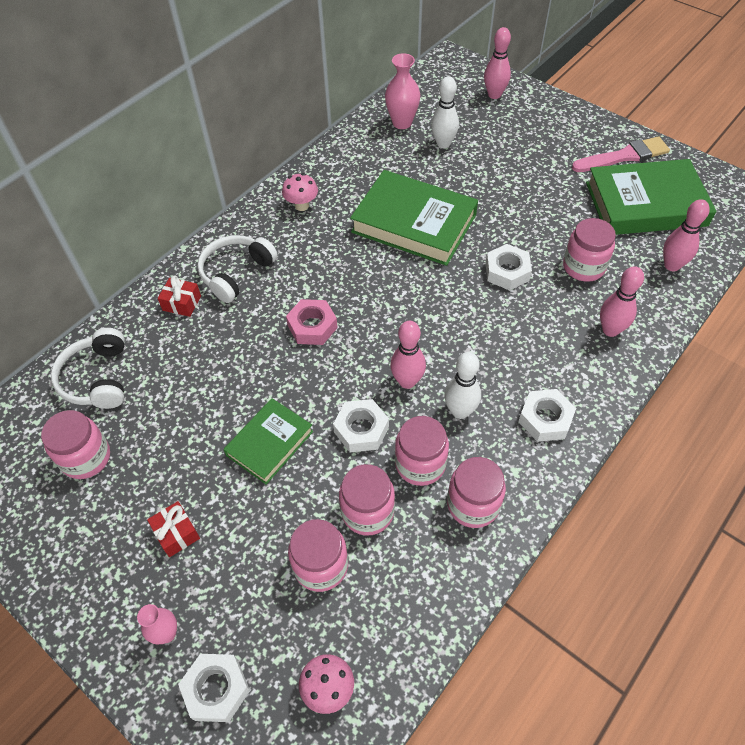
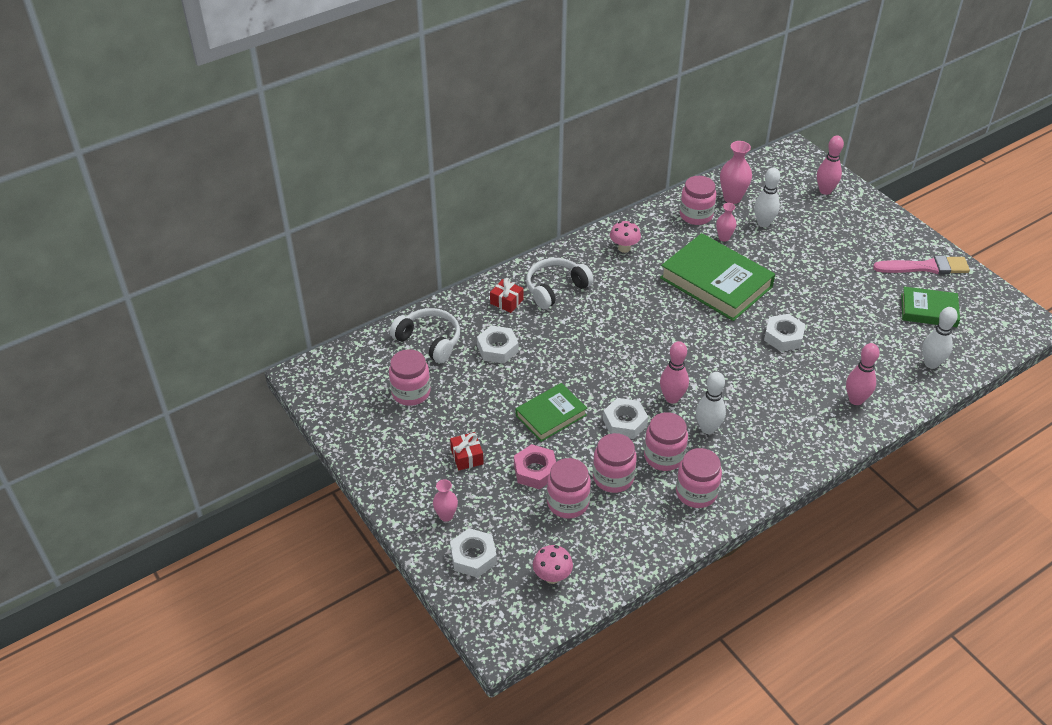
camera: 15 degrees right, 10 degrees down
(97, 378) = (429, 340): white headphones -> white headphones turned 120 degrees clockwise
(312, 326) = (607, 342): pink nut -> pink nut (535, 471)
(407, 169) = (724, 238): none -> pink vase
(545, 419) = (775, 450): white nut -> white nut (497, 349)
(583, 267) = (852, 348): pink jar -> pink jar (696, 215)
(645, 204) = (928, 310): green book -> green book, size x0.57
(672, 265) = (931, 363): pink bowling pin -> white bowling pin

